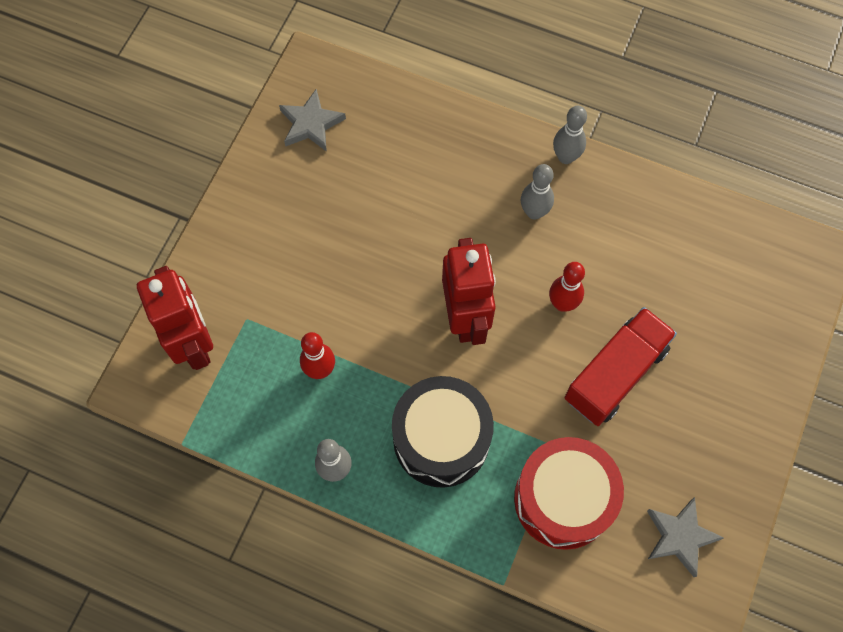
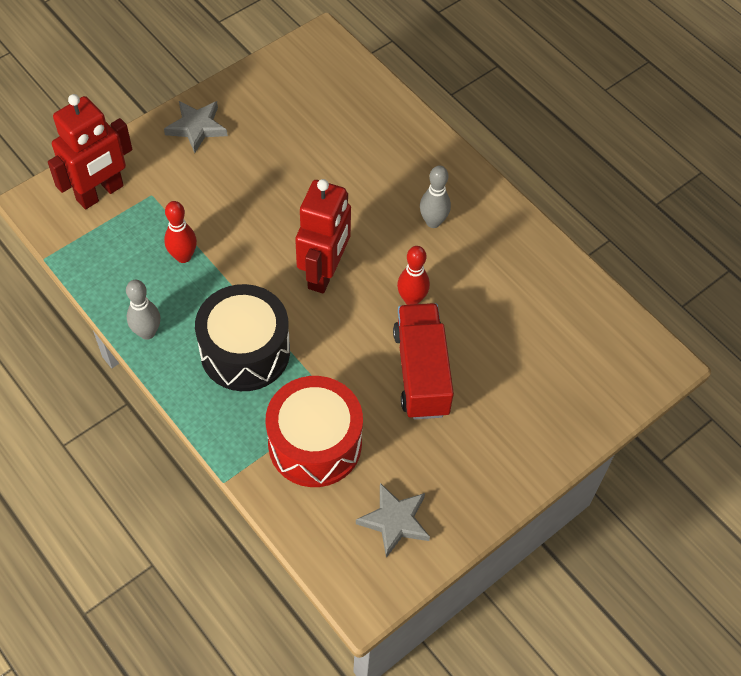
camera: 25 degrees right, 10 degrees down
(194, 343) = (100, 193): red robot -> red robot turned 45 degrees clockwise
(311, 124) = (294, 81): grey star -> grey star (197, 127)
(565, 157) = (487, 193): grey bowling pin -> none
(615, 374) = (421, 372): red truck -> red truck turned 75 degrees counterclockwise

